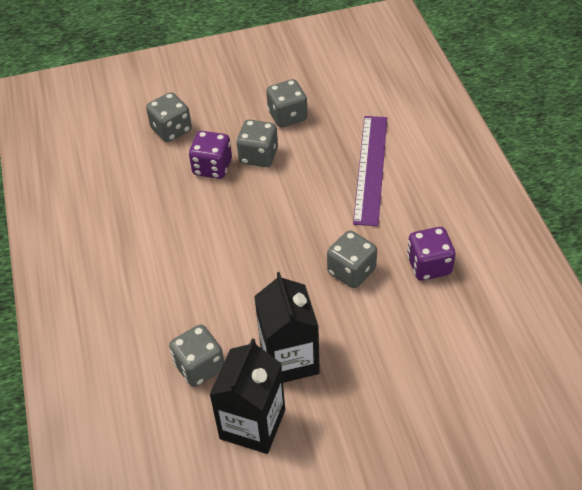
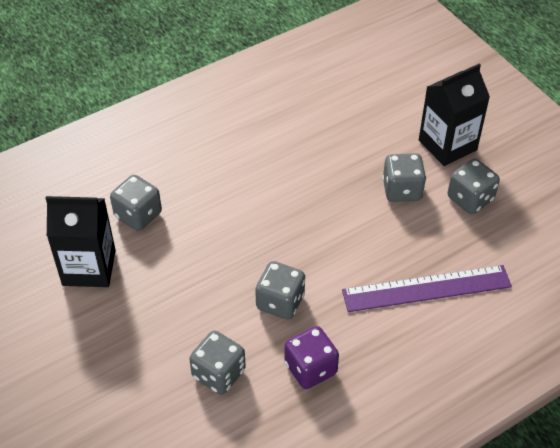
camera: 70 degrees right, 0 degrees up
(171, 130) = (406, 115): grey dice -> grey dice (218, 374)
(212, 167) = (371, 159): purple dice -> none
(289, 359) = (162, 277): black carton -> black carton (447, 145)

